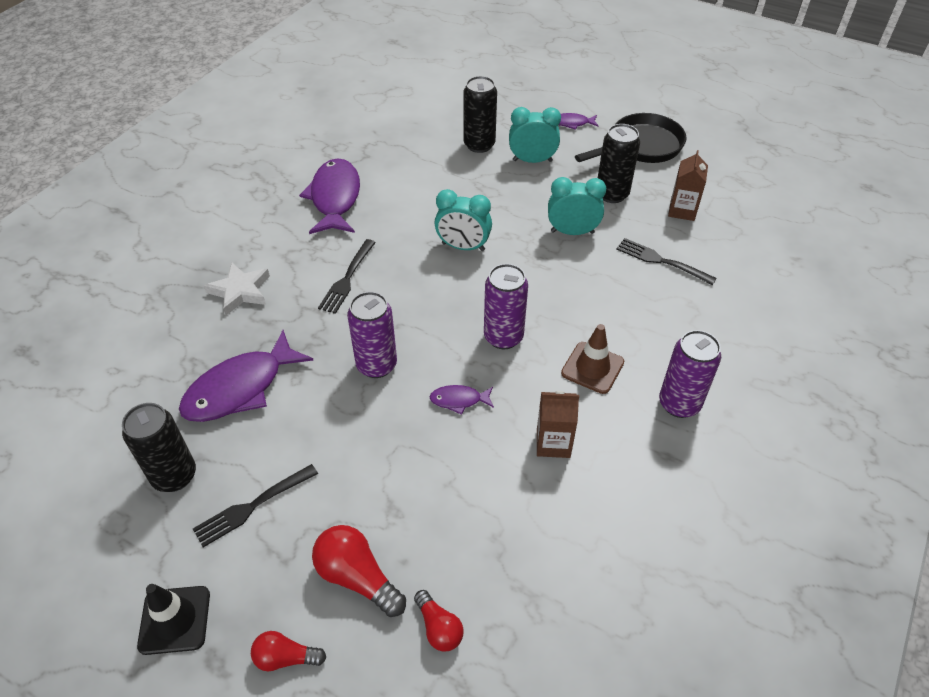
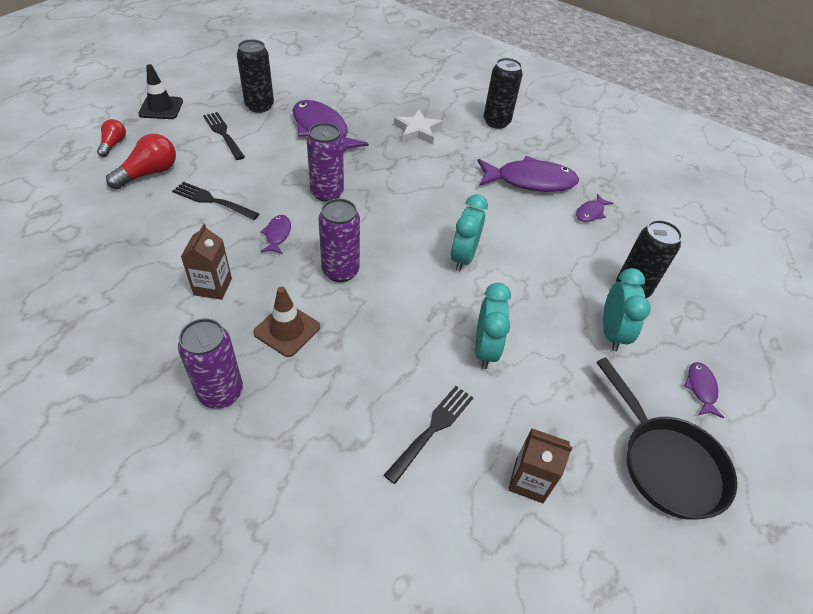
camera: 90 degrees right, 0 degrees up
(347, 278) = (426, 183): black fork -> black fork (213, 201)
(381, 160) = (590, 212): none -> purple fish
(439, 628) = (92, 205): red light bulb -> none
(612, 194) = (556, 403): black can -> black can (496, 122)

